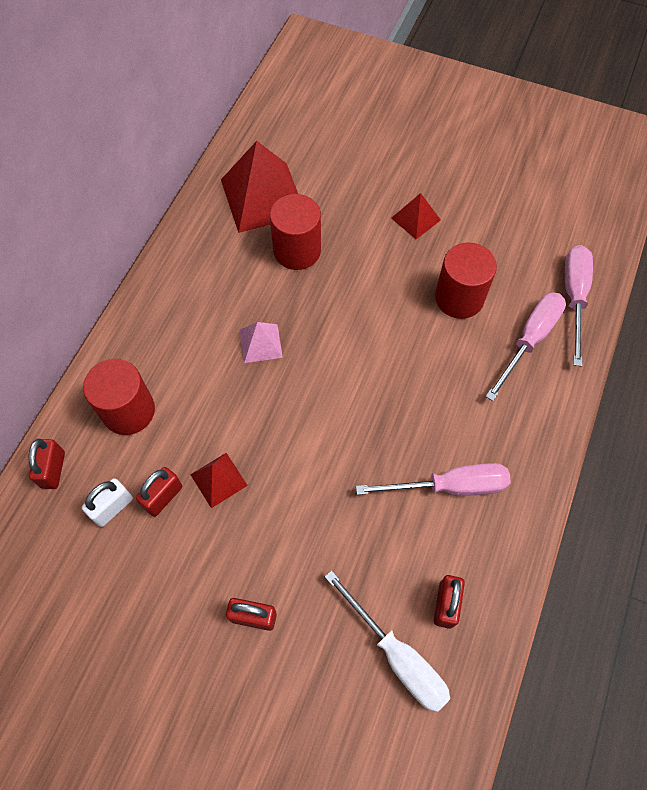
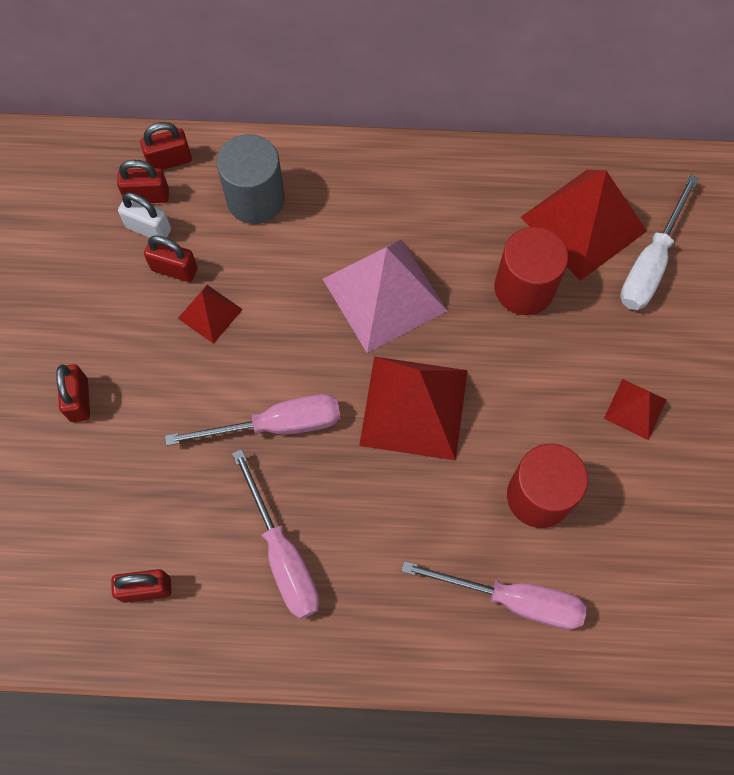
camera: 70 degrees right, 5 degrees up
(79, 499) = (147, 196): none -> red padlock
(128, 411) = (255, 199): red cylinder -> grey cylinder
(261, 343) = (384, 294): pink pyramid -> pink pyramid, size x2.00
(362, 354) = (414, 407): none -> red pyramid
(397, 656) = (78, 553): white screwdriver -> white screwdriver (650, 263)
(574, 297) = (603, 643): pink screwdriver -> pink screwdriver (277, 425)

